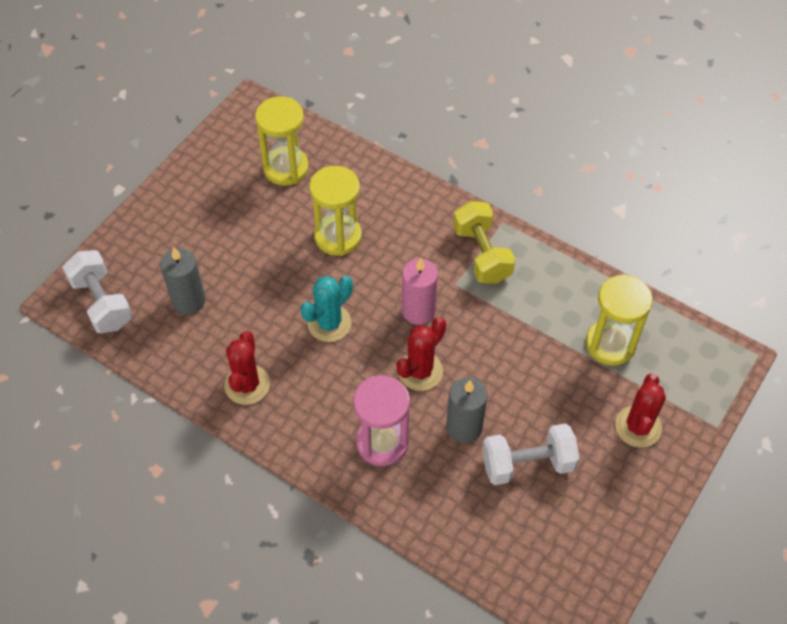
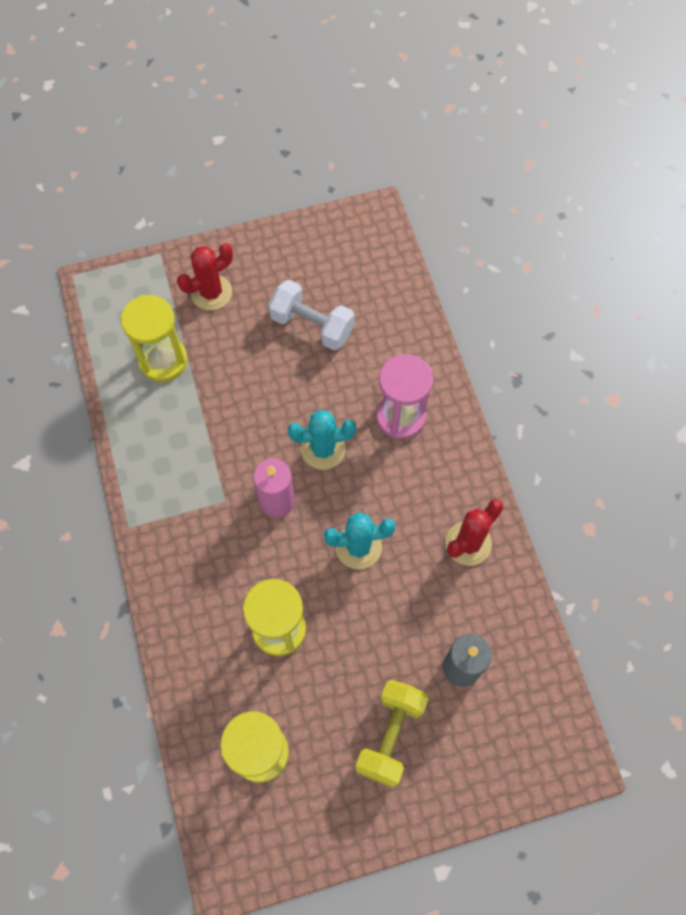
camera: 140 degrees left, 10 degrees up
(102, 303) = (542, 730): white dumbbell -> none
(420, 371) = (323, 449): red cactus -> turquoise cactus
(464, 427) = (331, 383): grey candle -> none
(482, 254) = (177, 511): yellow dumbbell -> yellow dumbbell (390, 735)

